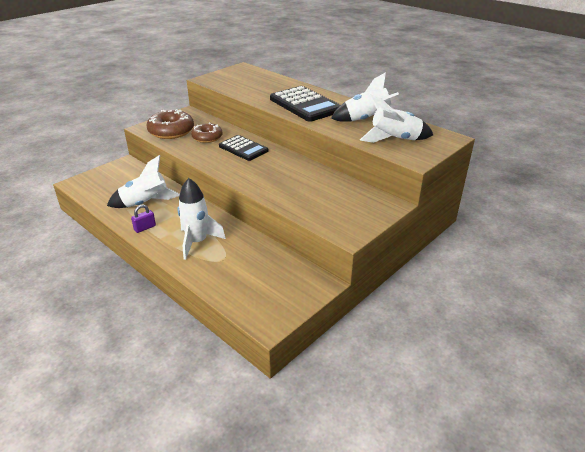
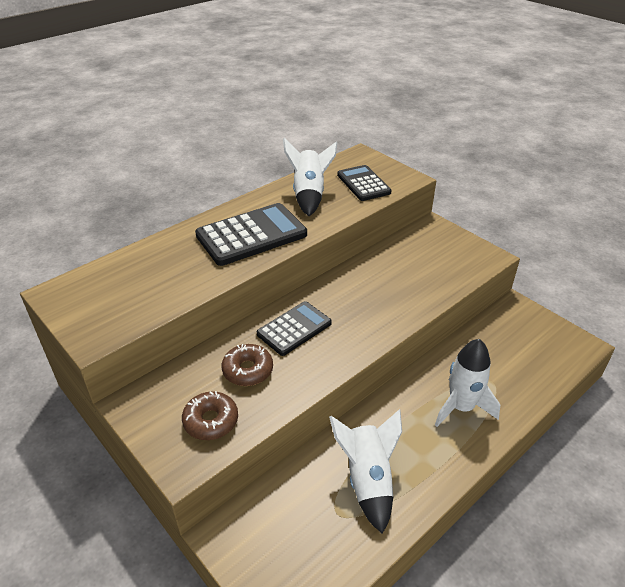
camera: 85 degrees left, 5 degrees up
(145, 228) = (434, 471): purple padlock -> none
(171, 131) = (211, 421): brown donut -> brown donut, size x0.65
(394, 139) = (363, 184): white rocket -> black calculator

